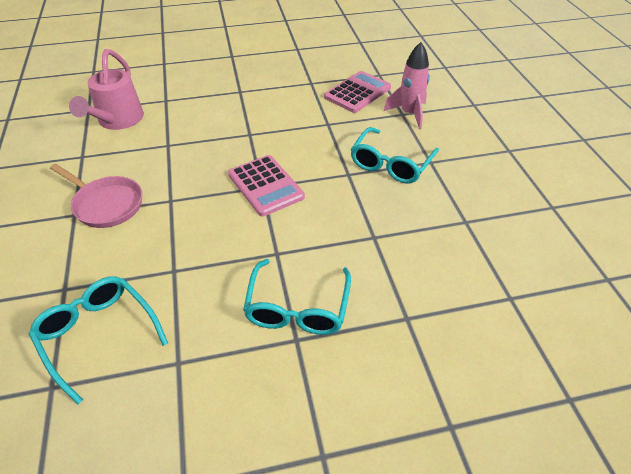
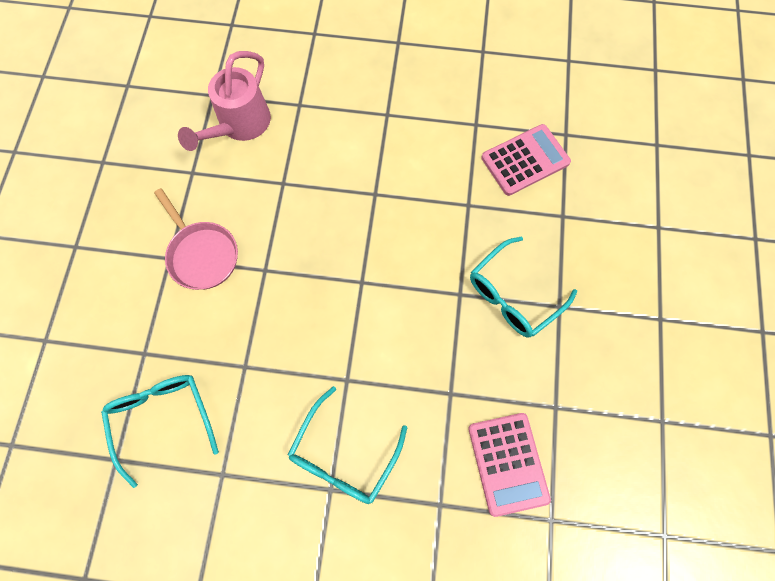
camera: 20 degrees right, 25 degrees up
(265, 186) = (366, 282): pink calculator -> pink calculator (508, 463)
(409, 114) = (571, 218): pink rocket -> none

